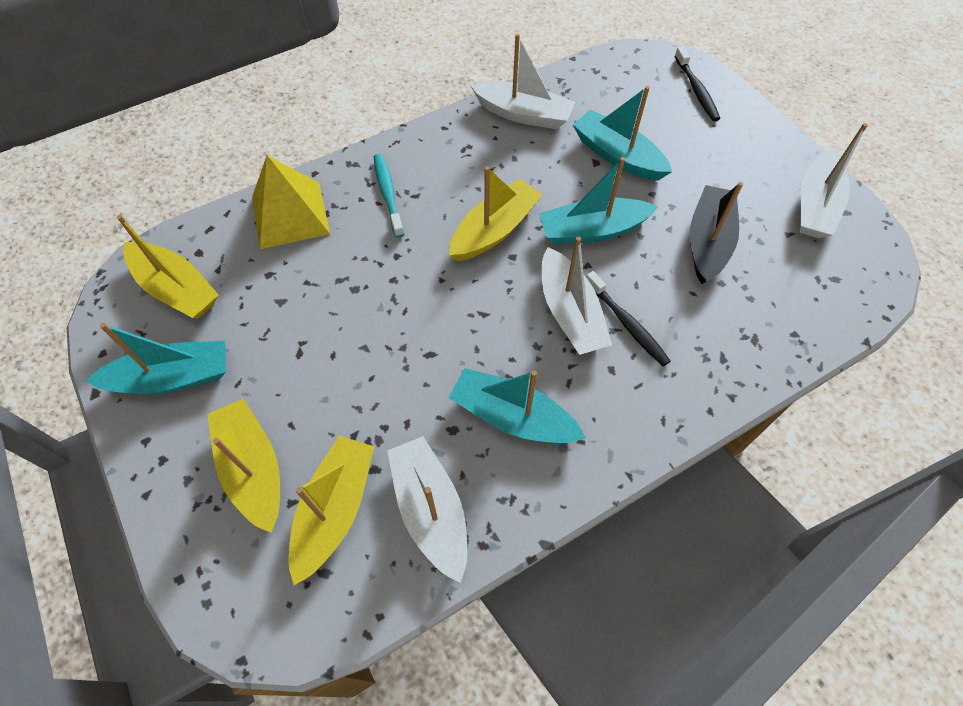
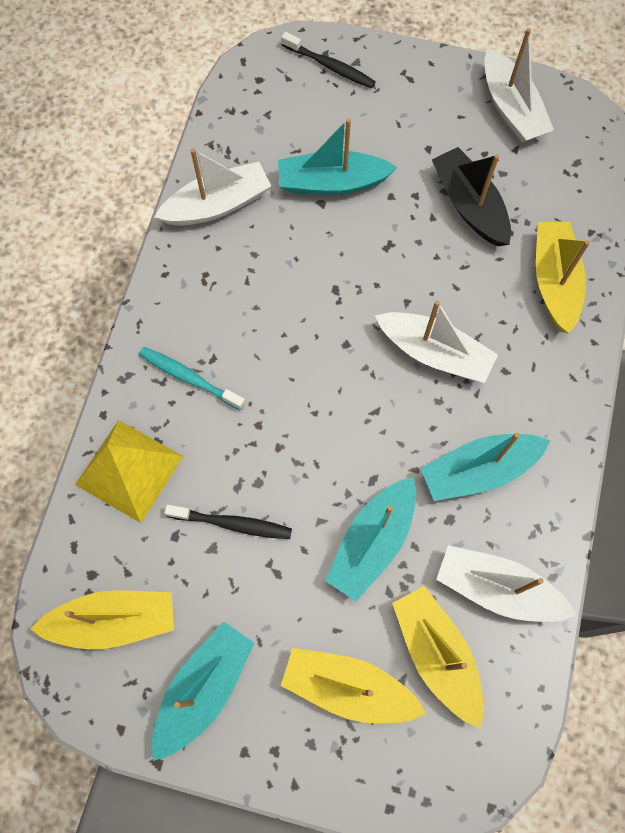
camera: 45 degrees left, 10 degrees up
(494, 230) = (309, 333): yellow boat -> yellow boat (554, 281)
(592, 230) = (380, 268): turquoise boat -> turquoise boat (372, 542)
(627, 324) = (481, 325): black toothbrush -> black toothbrush (232, 523)

